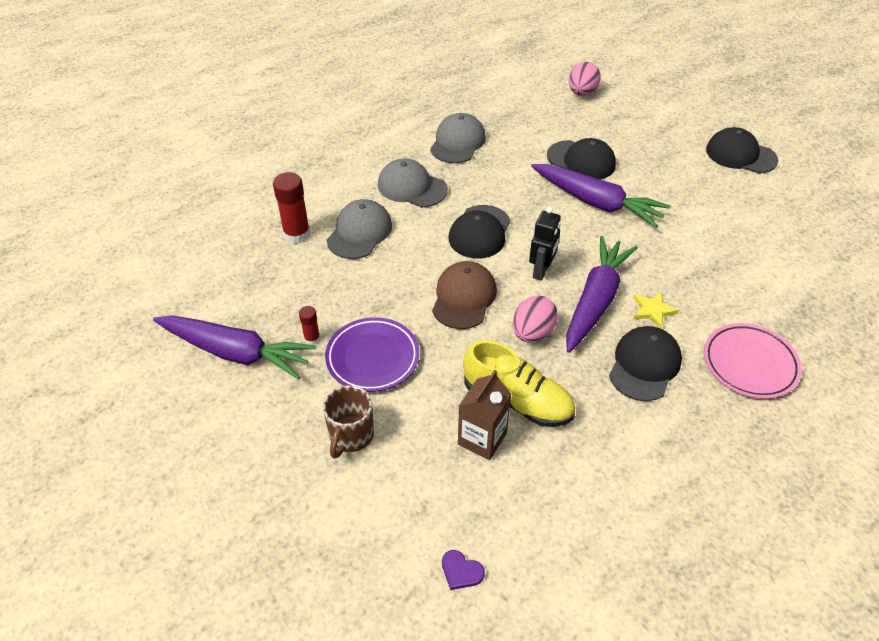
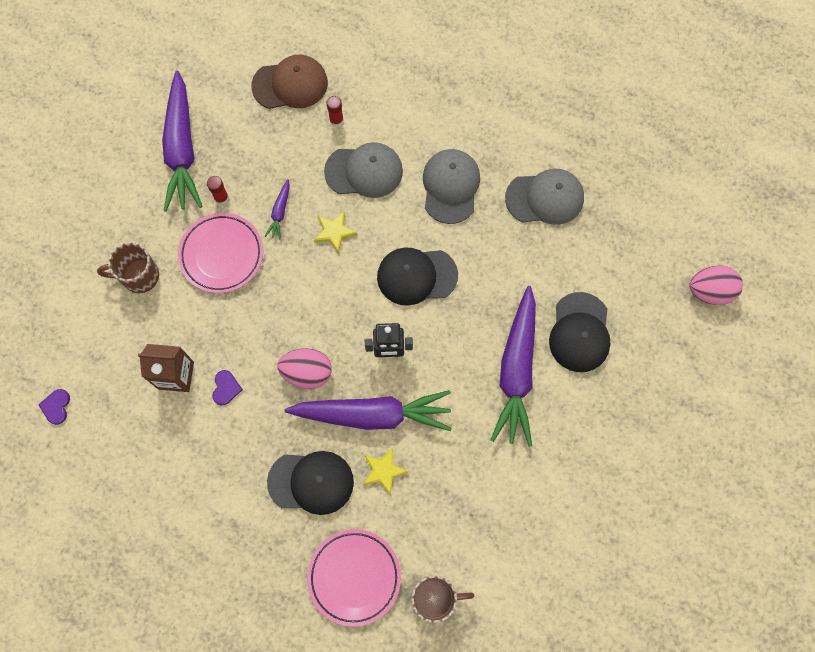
camera: 65 degrees right, 25 degrees up
(297, 234) = (336, 120): red glue stick -> red glue stick, size x0.54
(358, 300) = (280, 212): none -> purple carrot
(372, 358) = (222, 255): purple plate -> pink plate
(404, 270) = (334, 232): none -> yellow star
(464, 297) = (323, 297): brown cap -> brown cap (290, 84)
(517, 400) = (226, 388): yellow shoe -> purple heart
(740, 155) = (683, 502): black cap -> none
(784, 315) = (435, 598): none -> brown mug

